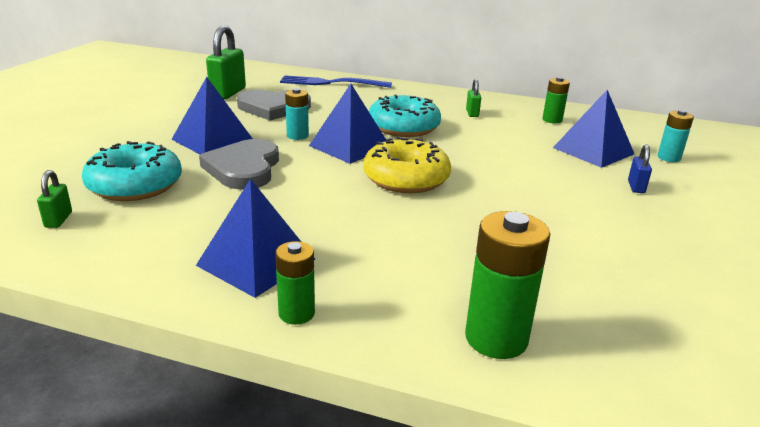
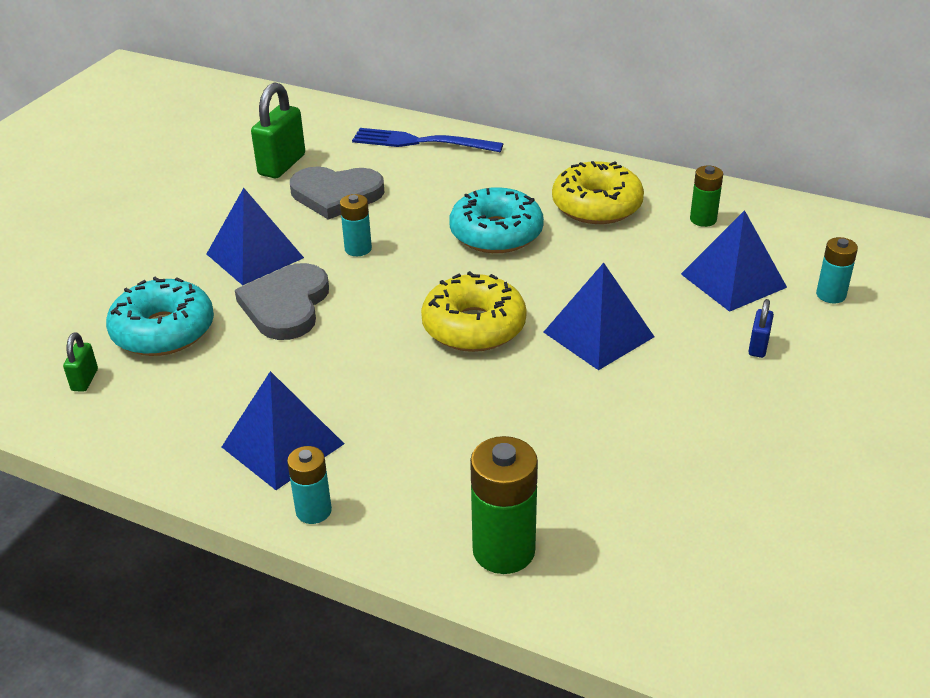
camera: 10 degrees right, 10 degrees up
(296, 313) = (313, 511): green battery -> turquoise battery
(350, 146) = (419, 269): blue pyramid -> blue pyramid (598, 334)
(472, 113) = (597, 206): green padlock -> yellow donut

